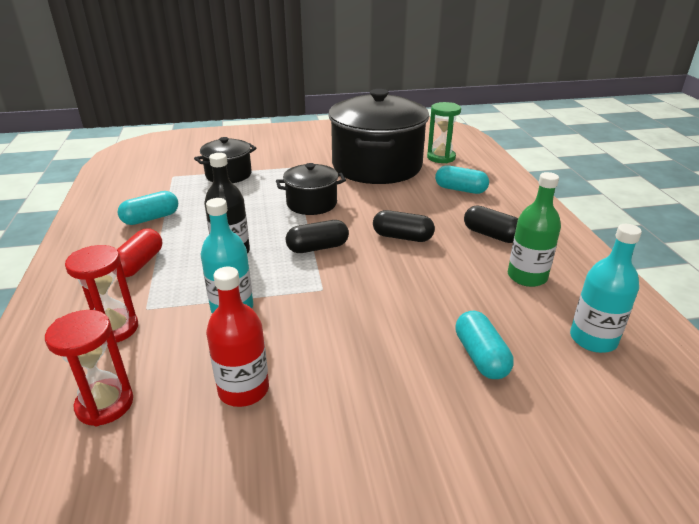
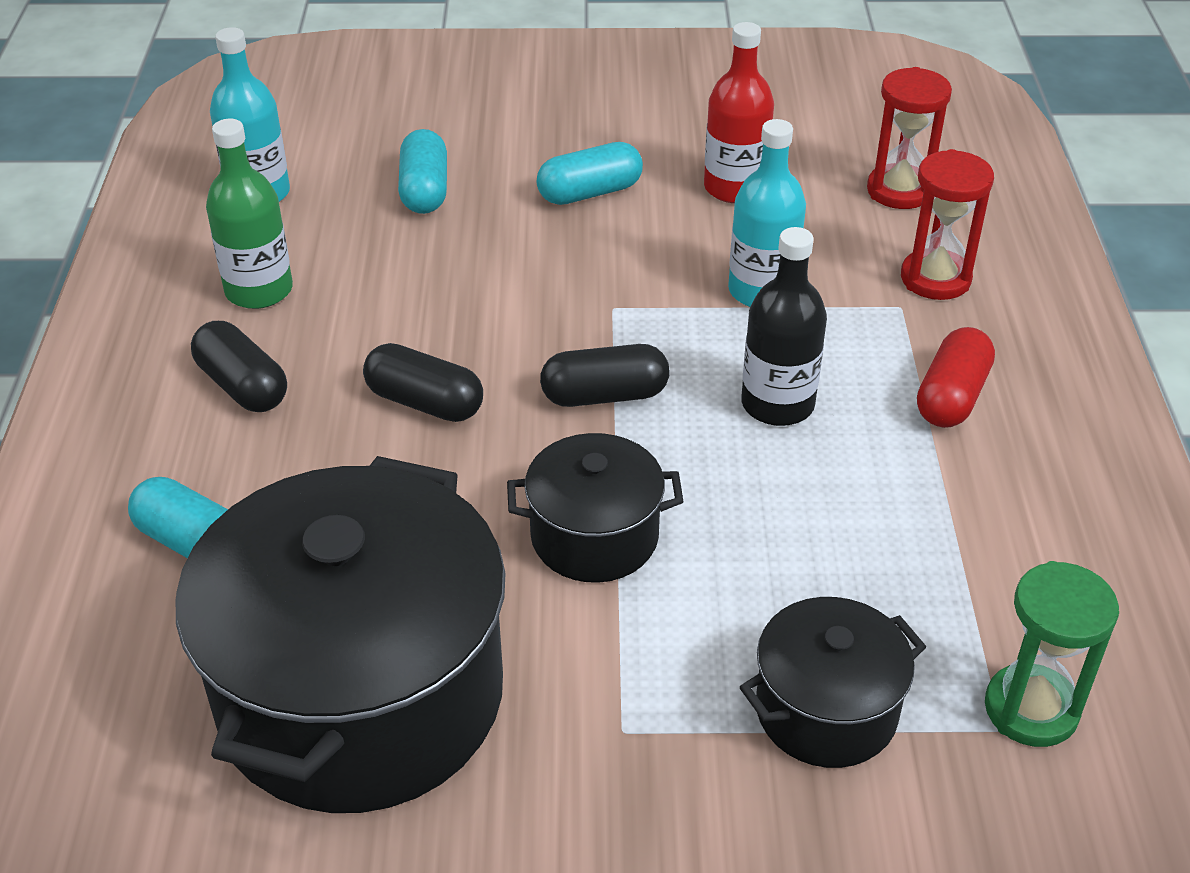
camera: 170 degrees left, 10 degrees up
(151, 218) = (985, 531): turquoise capsule -> turquoise capsule (590, 193)
(441, 157) = (133, 721): green hourglass -> green hourglass (1031, 709)

